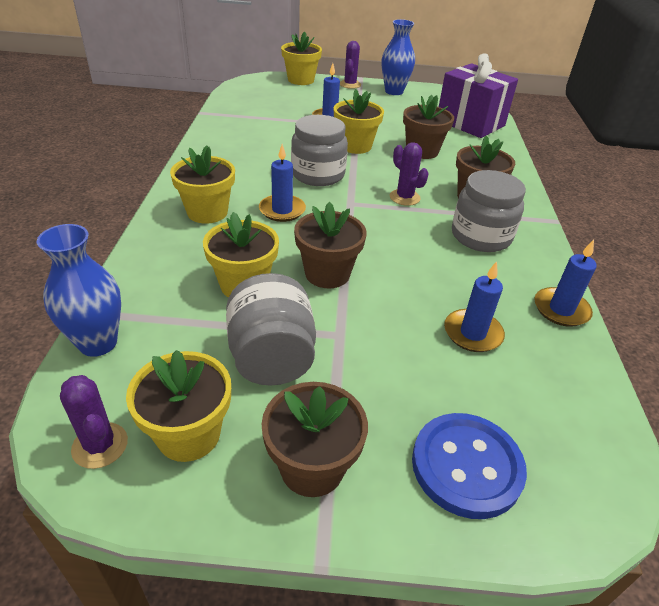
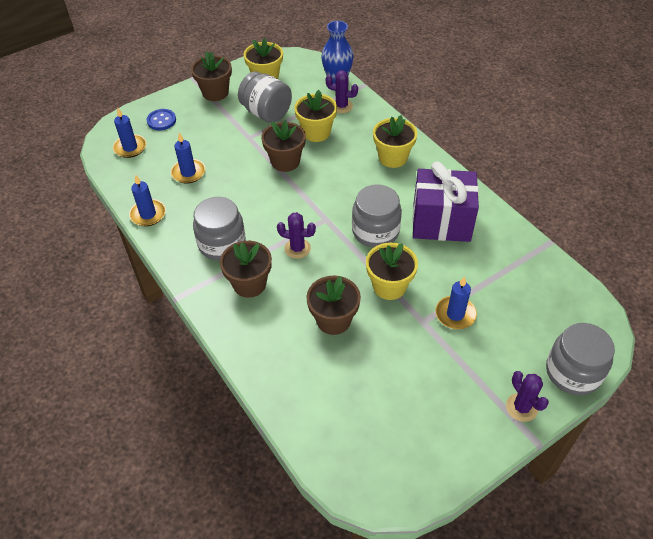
camera: 145 degrees right, 10 degrees up
(100, 445) = (289, 62): purple cactus -> purple cactus (341, 106)
(282, 210) = (357, 185): blue candle -> blue candle (130, 147)
(301, 80) = (573, 372): yellow flower pot -> grey jar
(394, 91) = (465, 431): blue vase -> none
(466, 466) = (161, 120): blue button -> blue button, size x0.61
(470, 123) = (331, 416): purple gift -> purple gift (441, 222)

